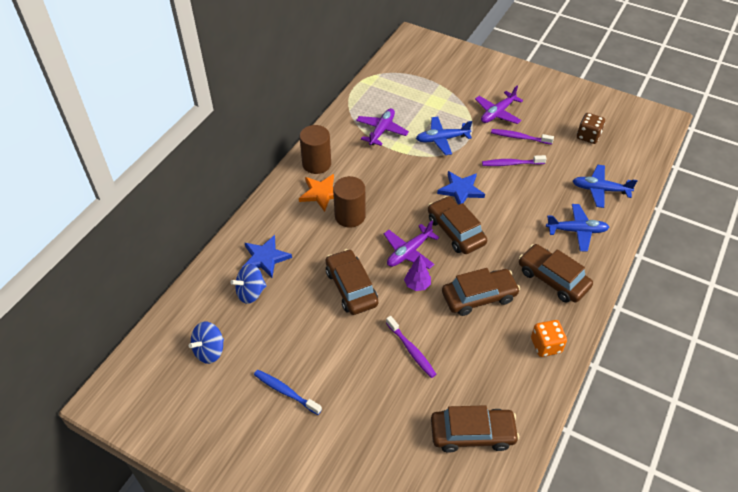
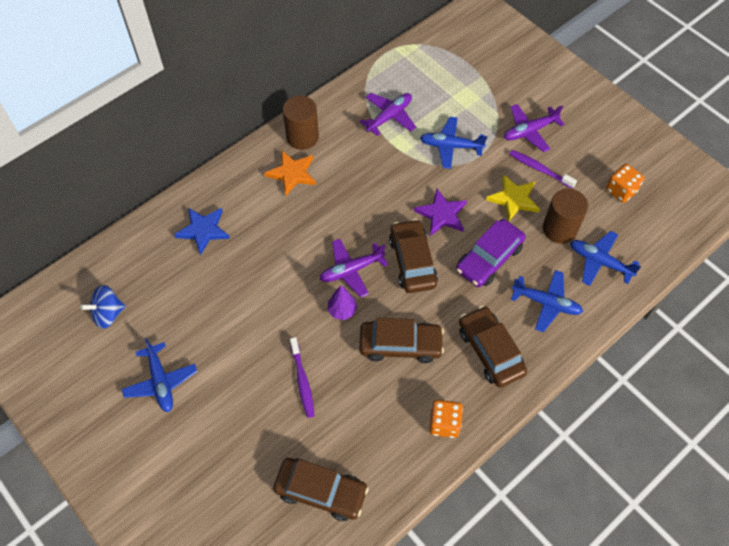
camera: 20 degrees right, 10 degrees up
(251, 292) = (173, 264): blue spinning top -> none
(285, 391) = (161, 382): blue toothbrush -> blue plane
(350, 216) = (309, 209): brown cylinder -> brown cylinder (559, 229)
(351, 287) = (274, 291): brown car -> none
(461, 190) = (442, 214): blue star -> purple star
(511, 164) = (514, 199): purple toothbrush -> yellow star
(515, 211) = (489, 258): none -> purple car
(588, 136) = (621, 190): brown dice -> orange dice

